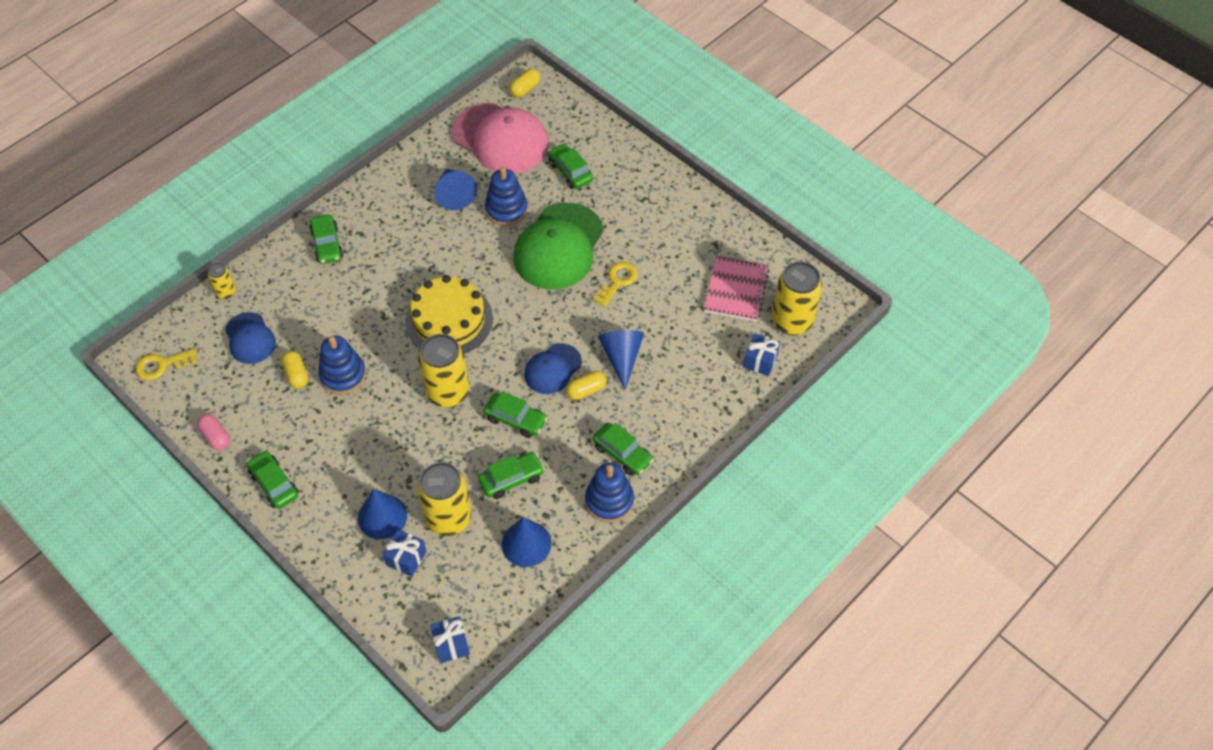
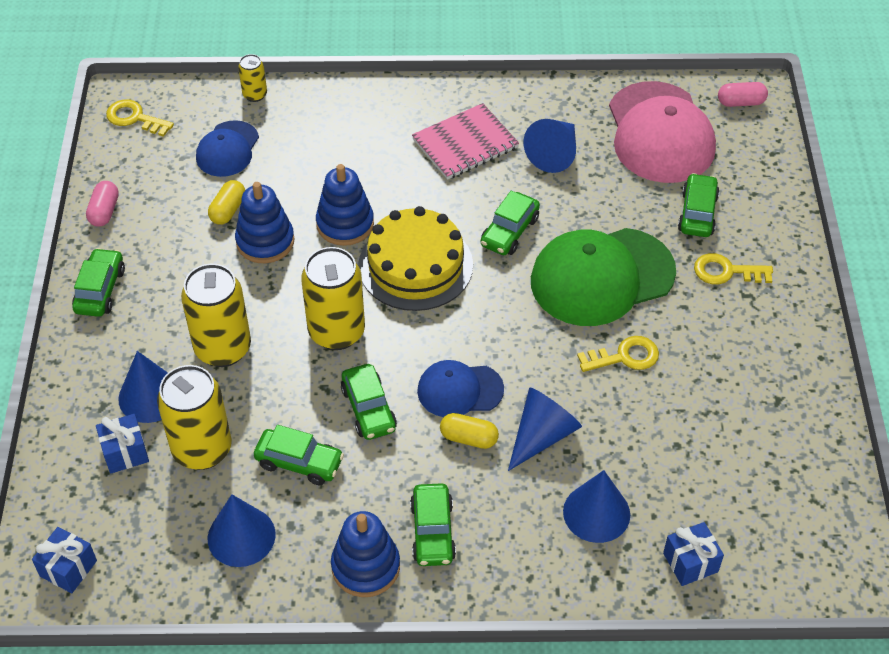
camera: 45 degrees right, 5 degrees down
(327, 245) = (385, 116): green car -> green car (509, 232)
(506, 209) = (589, 203): blue stacking toy -> blue stacking toy (345, 224)
(525, 89) = (741, 102): yellow capsule -> pink capsule
(619, 194) = (726, 271): none -> yellow key
(691, 374) = (596, 513): none -> blue cone
(736, 290) = (747, 465): pink notebook -> pink notebook (465, 144)
(792, 321) = (776, 550): yellow can -> yellow can (223, 348)

